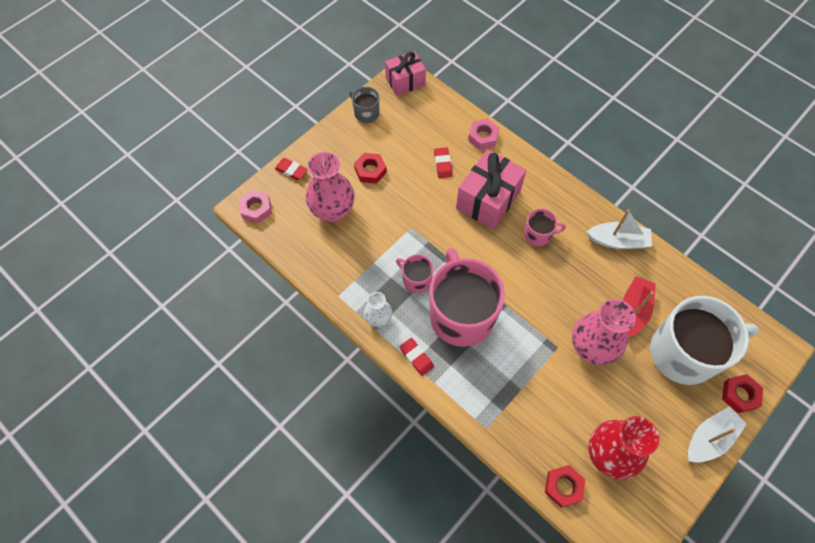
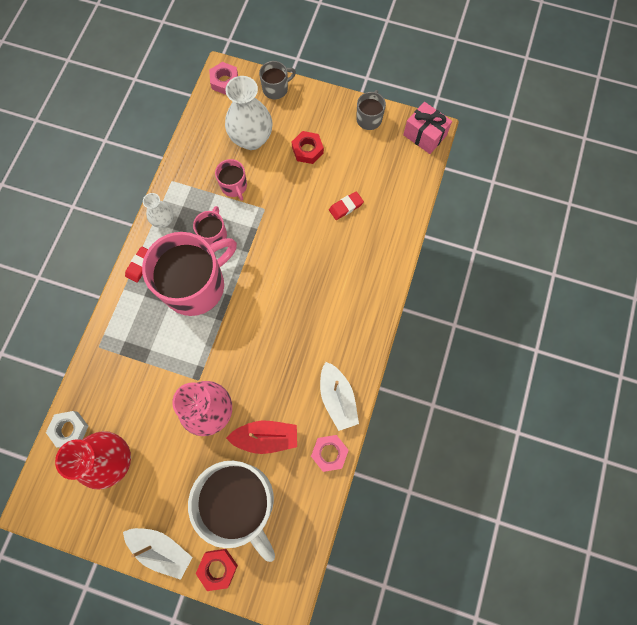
camera: 65 degrees right, 10 degrees up
(291, 170) = (276, 89): red eraser -> grey mug
(332, 210) = (251, 139): pink vase -> white vase
(483, 137) = (396, 229): pink nut -> pink nut (329, 453)
(488, 200) = (326, 262): pink gift -> none
(538, 235) = (309, 321): pink mug -> pink mug (234, 186)
(563, 487) = (69, 429): red nut -> white nut

